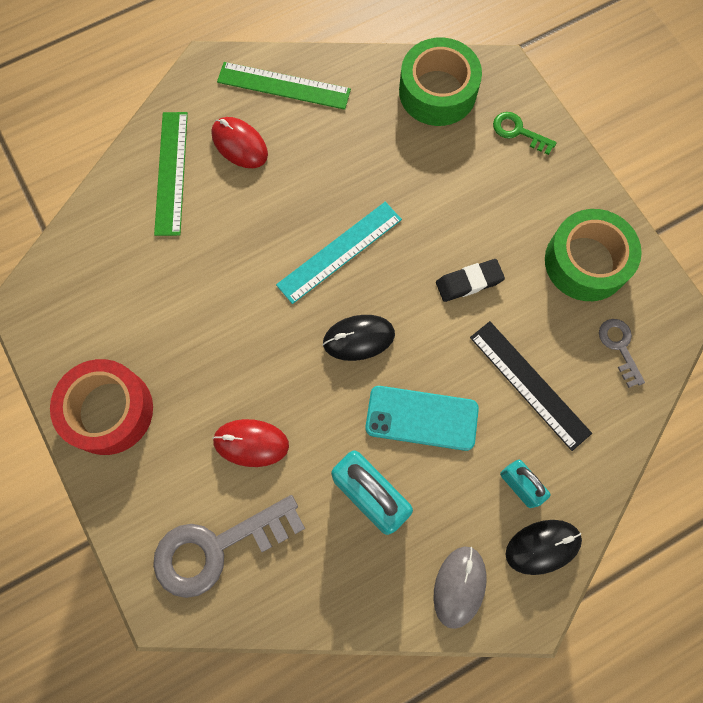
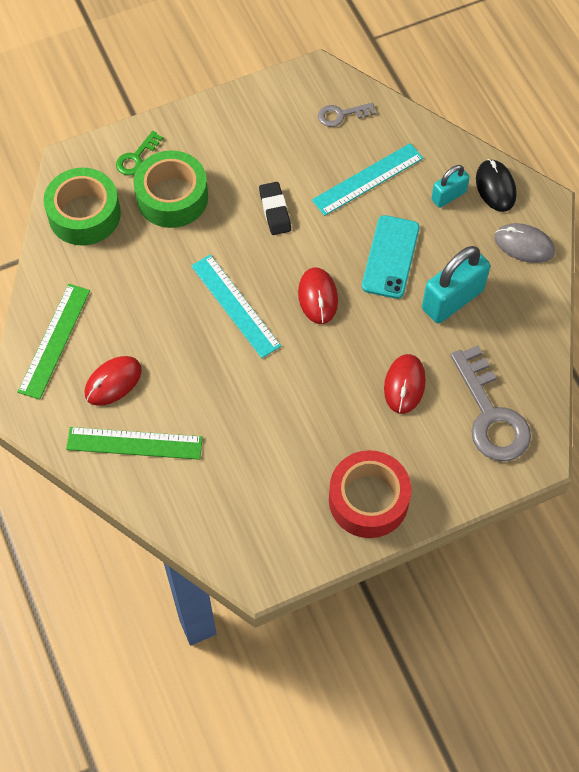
camera: 85 degrees left, 10 degrees down
(358, 338) = (318, 297): black mouse -> red mouse
(529, 385) = (368, 179): black ruler -> turquoise ruler
(586, 262) = (266, 126): green tape -> green tape (172, 197)

